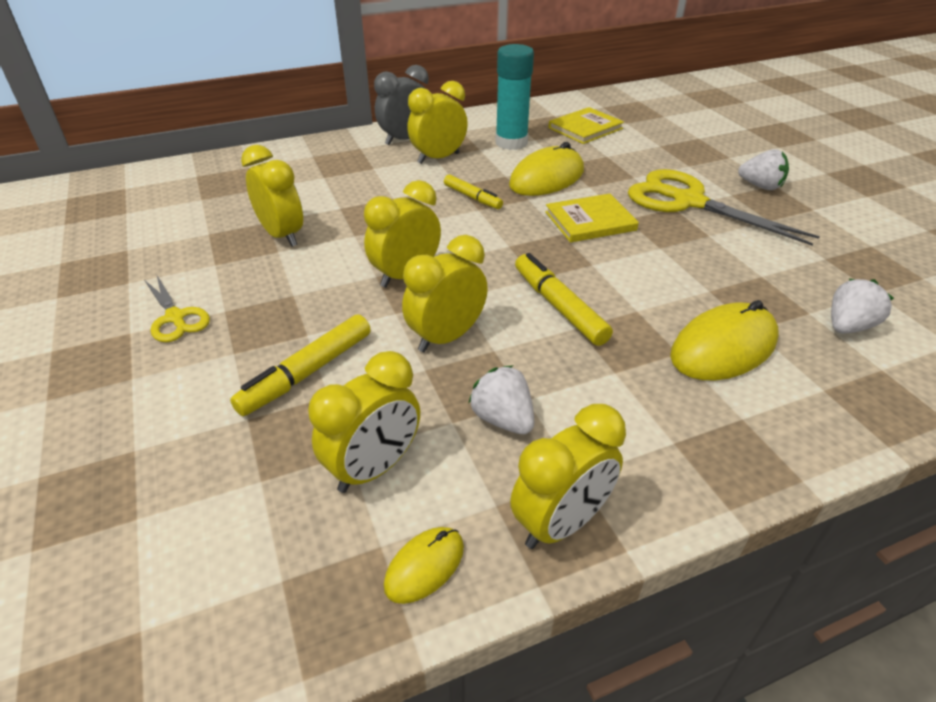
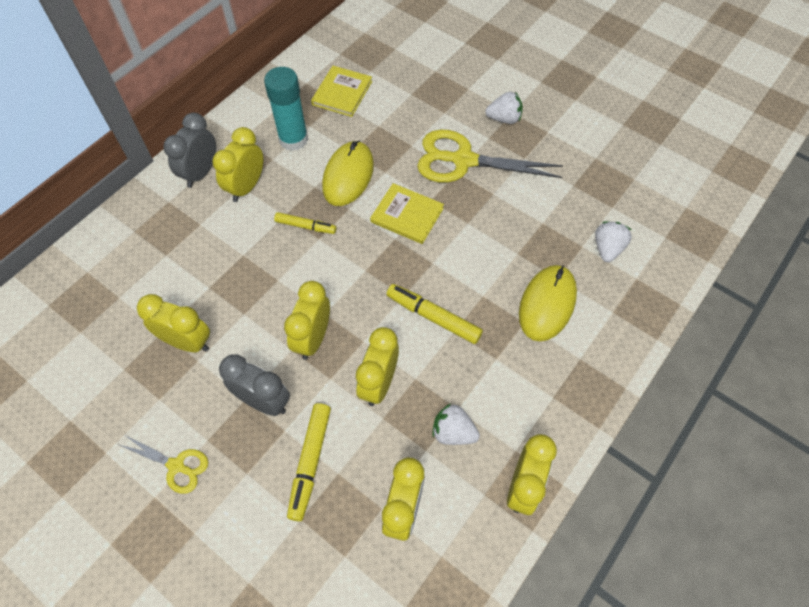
camera: 30 degrees left, 20 degrees up
(309, 303) = (263, 401): none -> grey clock
(424, 566) = (471, 554): yellow mouse -> none
(590, 221) = (407, 215): yellow book -> yellow book turned 75 degrees clockwise

